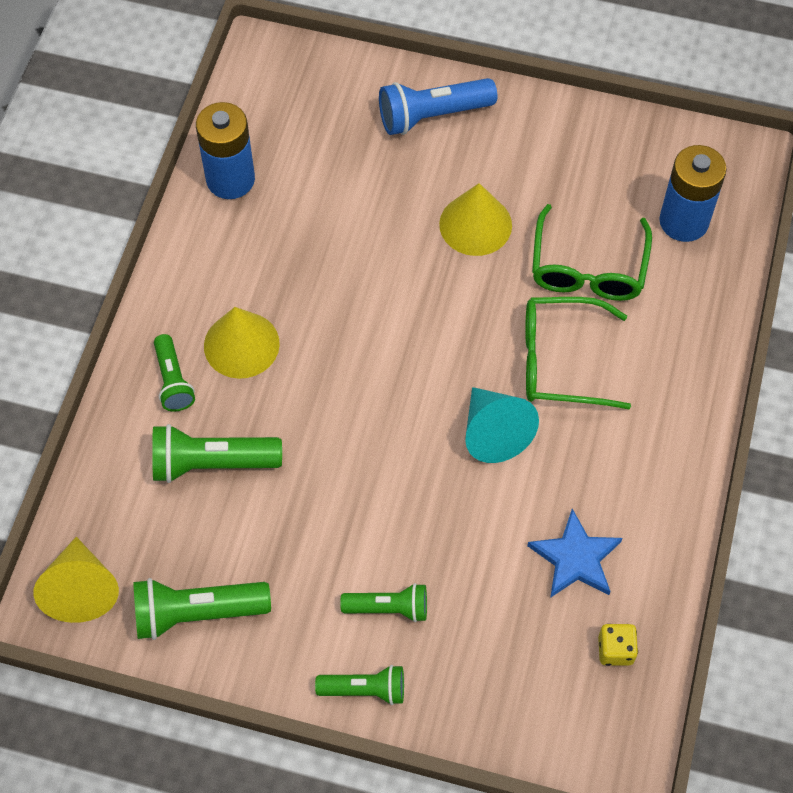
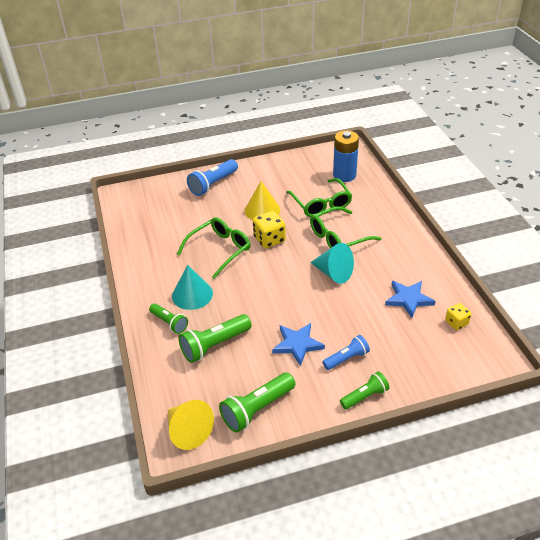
camera: 30 degrees left, 20 degrees down
(230, 179) = (139, 240): blue battery -> none
(241, 344) = (192, 294): yellow cone -> turquoise cone
(334, 537) = (297, 344): none -> blue star
(343, 276) = (219, 250): none -> green glasses
(389, 608) = (346, 358): green flashlight -> blue flashlight
(440, 299) = (269, 239): none -> yellow dice

